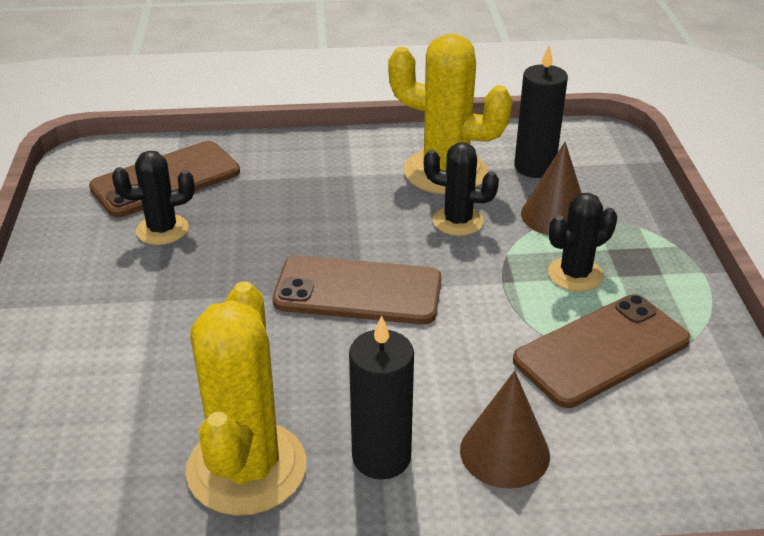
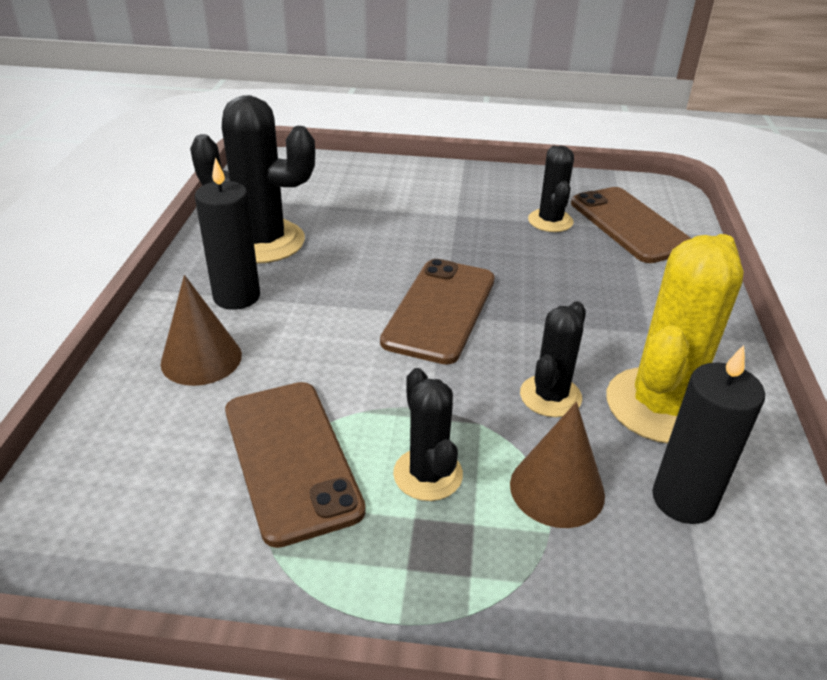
camera: 100 degrees right, 0 degrees up
(246, 468) = (262, 242): yellow cactus -> black cactus

